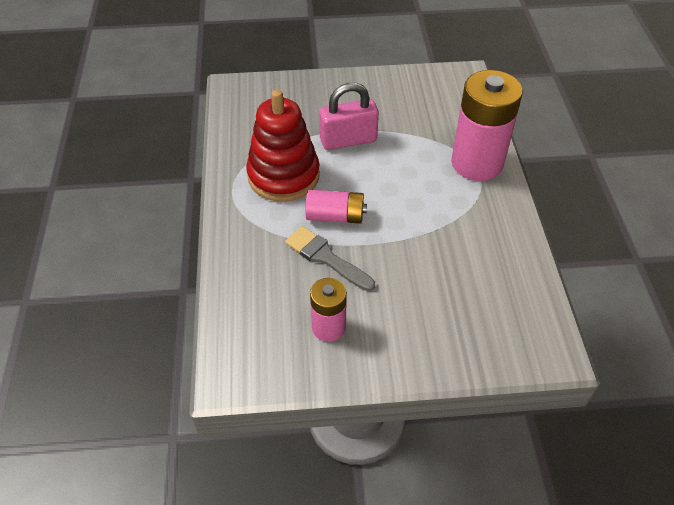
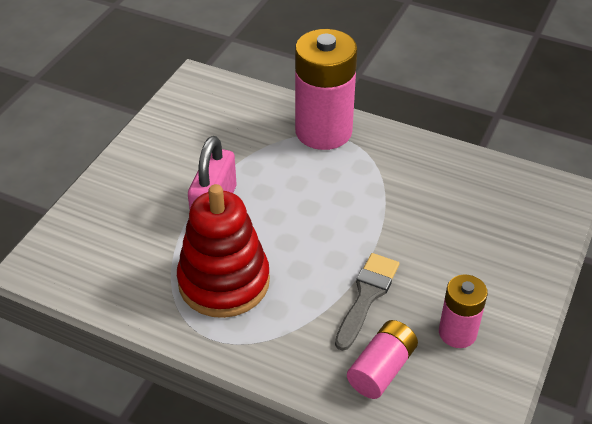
camera: 60 degrees left, 5 degrees down
(326, 257) = (367, 296): grey brush -> grey brush turned 135 degrees clockwise
(335, 216) = (316, 264): pink battery -> pink battery (381, 369)

